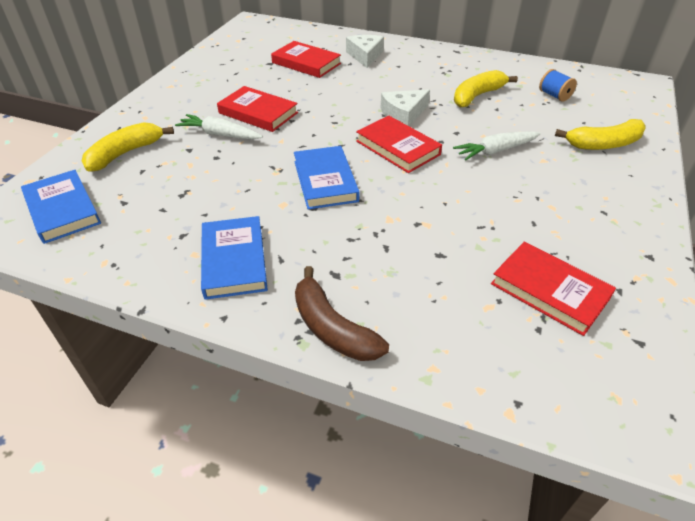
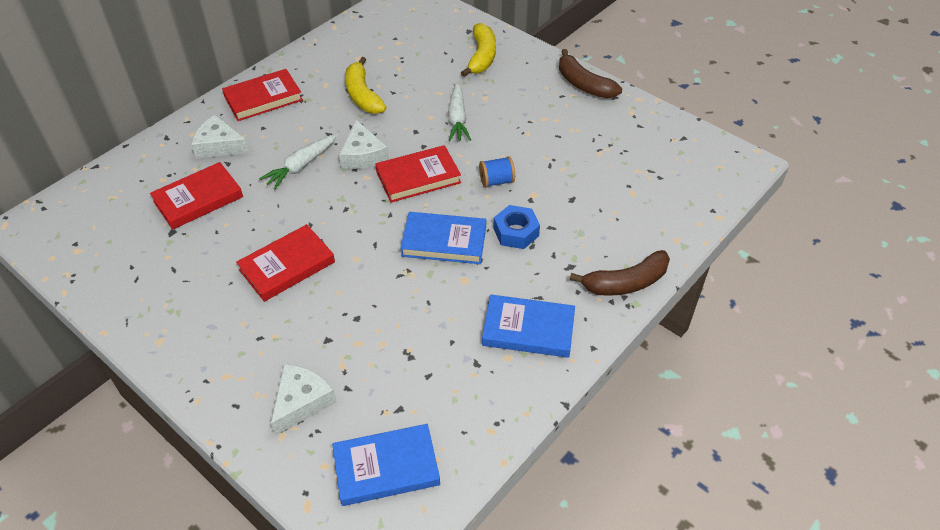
camera: 70 degrees left, 5 degrees up
(125, 153) = (301, 401): yellow banana -> white cheese
(219, 134) = (313, 308): white carrot -> white carrot (301, 166)
(363, 223) = (516, 232): none -> blue nut
(549, 291) = (628, 157): red book -> red book (263, 98)
(554, 96) = (394, 50): blue spool -> blue spool (496, 181)
(643, 225) = (583, 84): none -> brown banana

